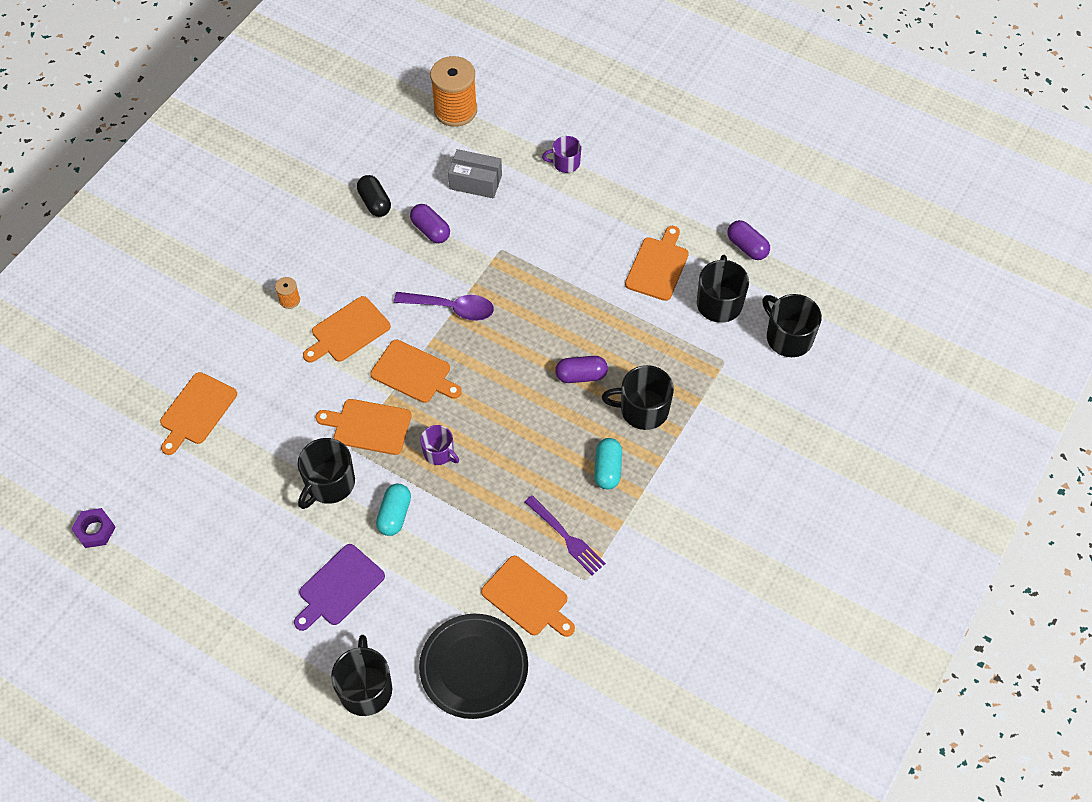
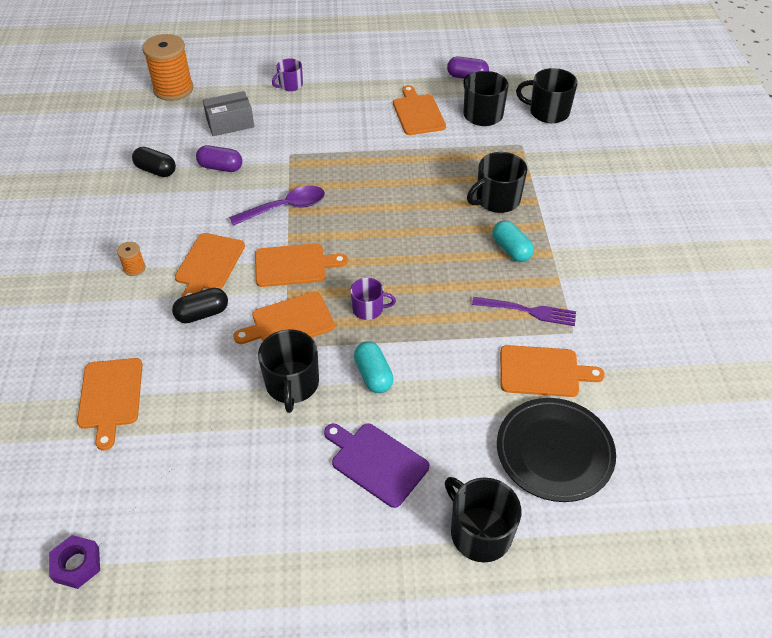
camera: 35 degrees left, 10 degrees down
(310, 377) = (202, 314): none -> black capsule
(339, 587) = (376, 462): purple cutting board -> purple cutting board turned 120 degrees clockwise
(581, 375) = (430, 201): purple capsule -> none

